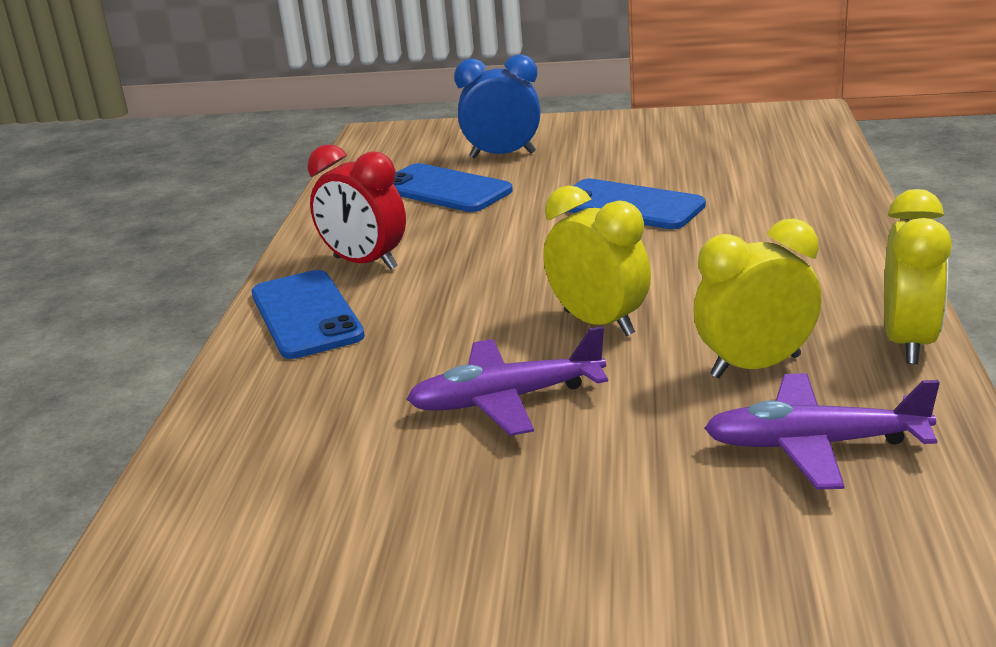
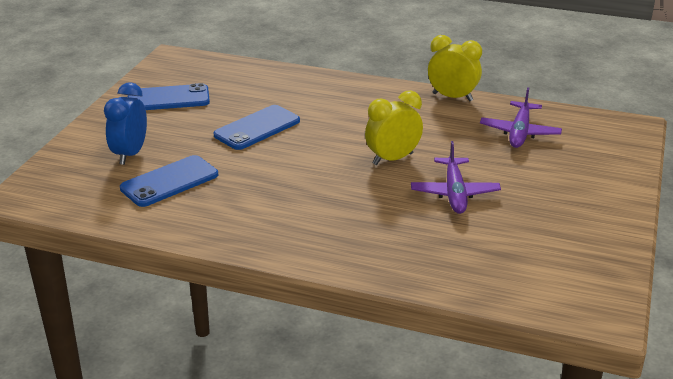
camera: 80 degrees left, 5 degrees up
(306, 315) = (323, 246): blue phone -> blue phone (168, 98)
(365, 263) = (265, 220): red clock -> none
(755, 366) = (455, 131): yellow clock -> none

